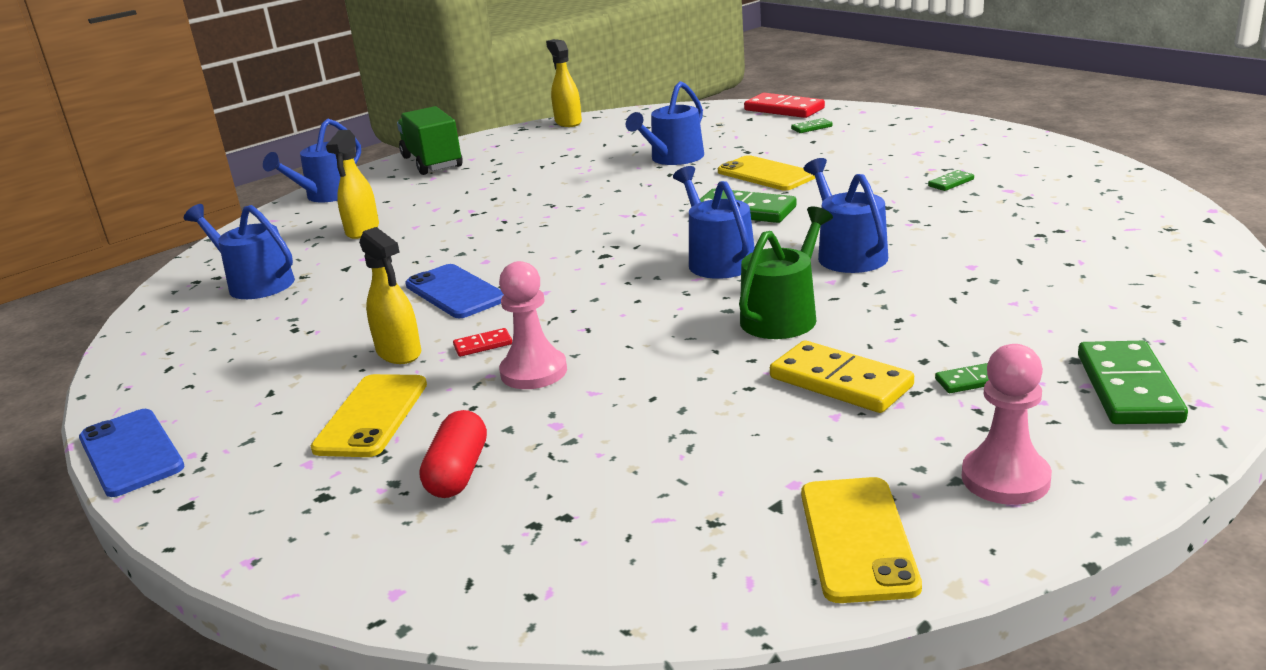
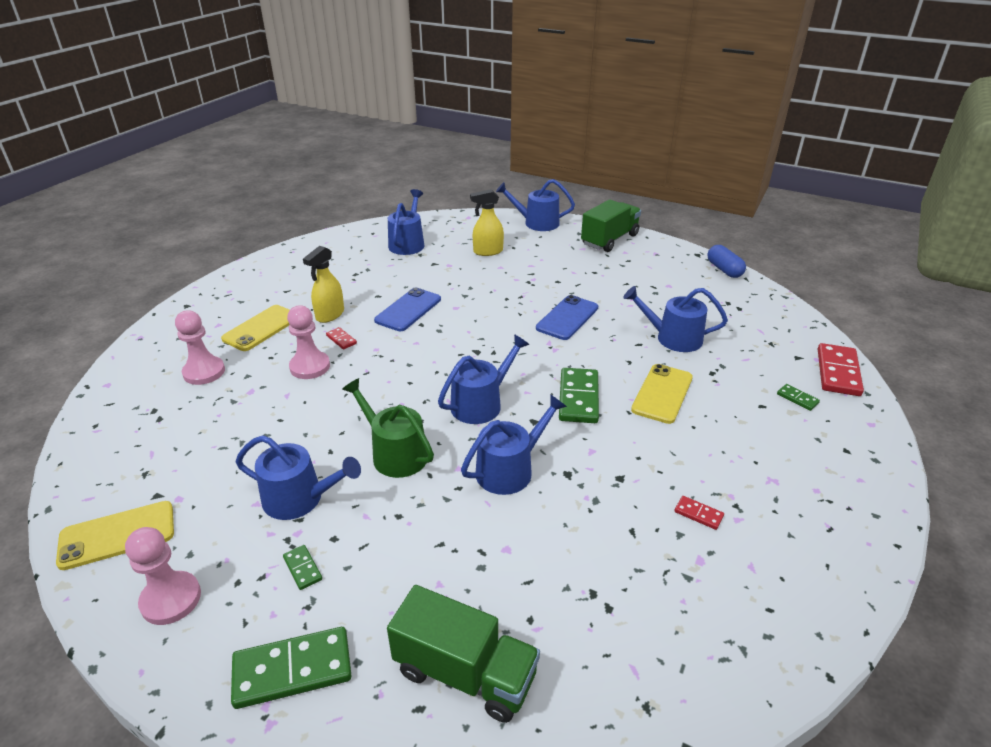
camera: 65 degrees right, 10 degrees up
(131, 453) = (231, 275): blue phone -> blue phone (567, 318)
(372, 416) = (261, 328): yellow phone -> yellow phone turned 45 degrees counterclockwise
(458, 473) = (204, 372): red capsule -> pink pawn
(568, 122) = (724, 270): yellow spray bottle -> blue capsule
(783, 316) = (395, 453): green watering can -> green watering can turned 150 degrees counterclockwise
(840, 382) = (299, 499): yellow domino -> blue watering can
(951, 183) = (698, 514): green domino -> red domino
(1134, 297) = (465, 673): none -> green truck

